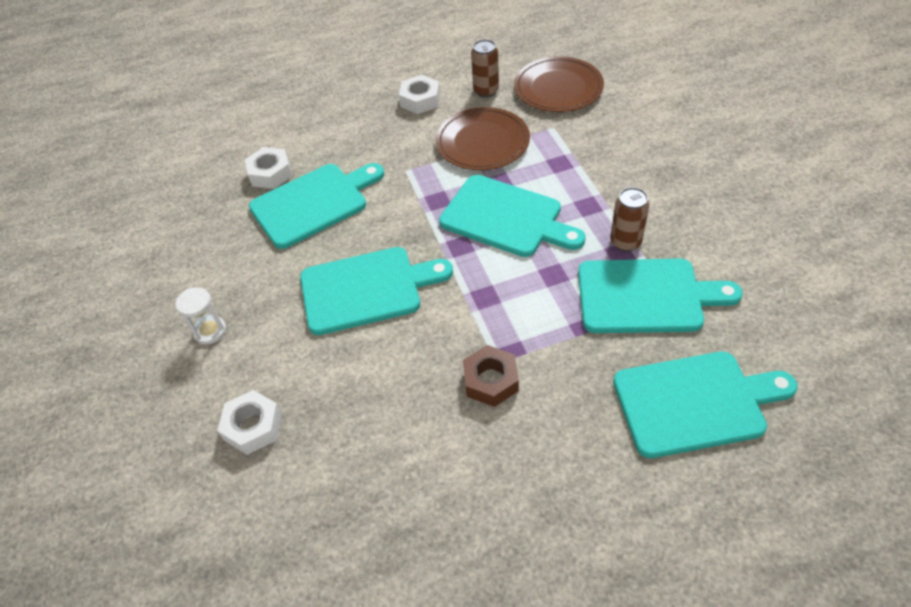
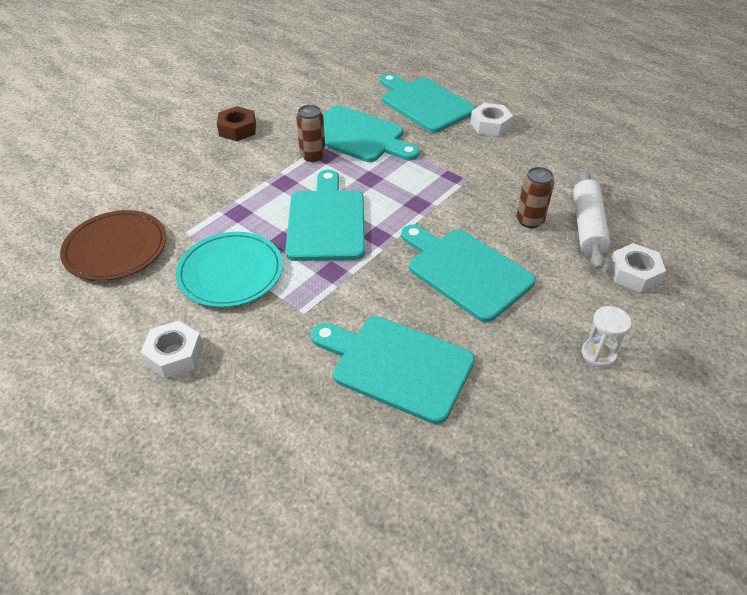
camera: 125 degrees left, 5 degrees down
(270, 173) = (378, 438): white nut -> white nut (490, 125)
(341, 432) = (587, 226): none -> white rolling pin
(482, 142) = (230, 272): brown plate -> turquoise plate
(486, 91) = (137, 302): brown can -> brown can (529, 220)
(491, 380) = (483, 177): brown nut -> brown nut (237, 129)
(646, 296) = (358, 136): turquoise cutting board -> turquoise cutting board turned 150 degrees clockwise

